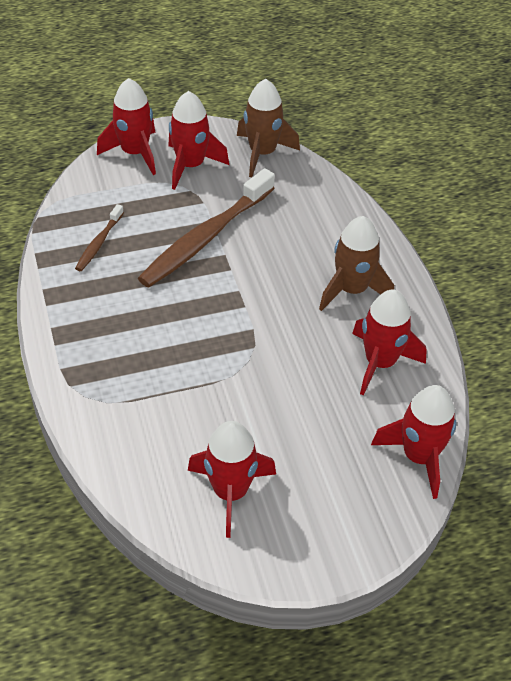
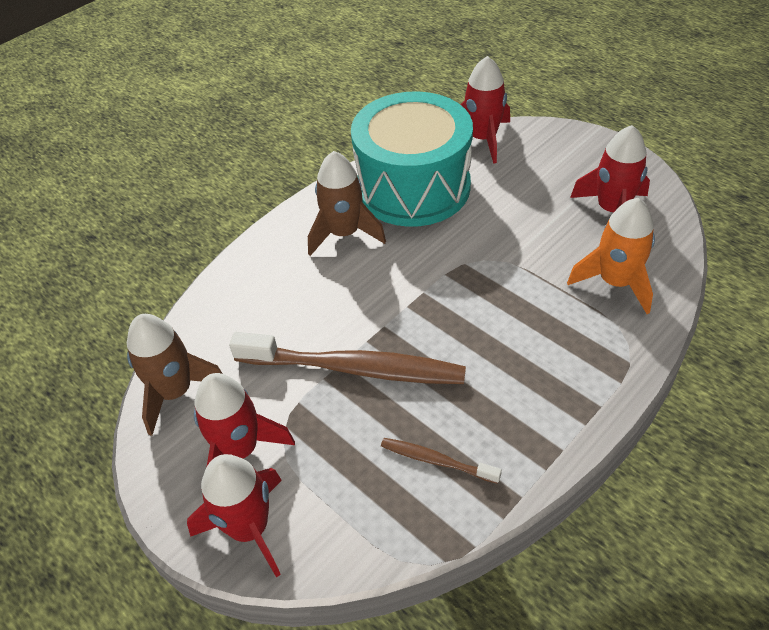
camera: 115 degrees left, 0 degrees up
(99, 243) = (436, 461): brown toothbrush -> brown toothbrush turned 150 degrees counterclockwise
(147, 431) = (615, 282): none -> orange rocket
(380, 362) = (413, 187): red rocket -> turquoise drum

